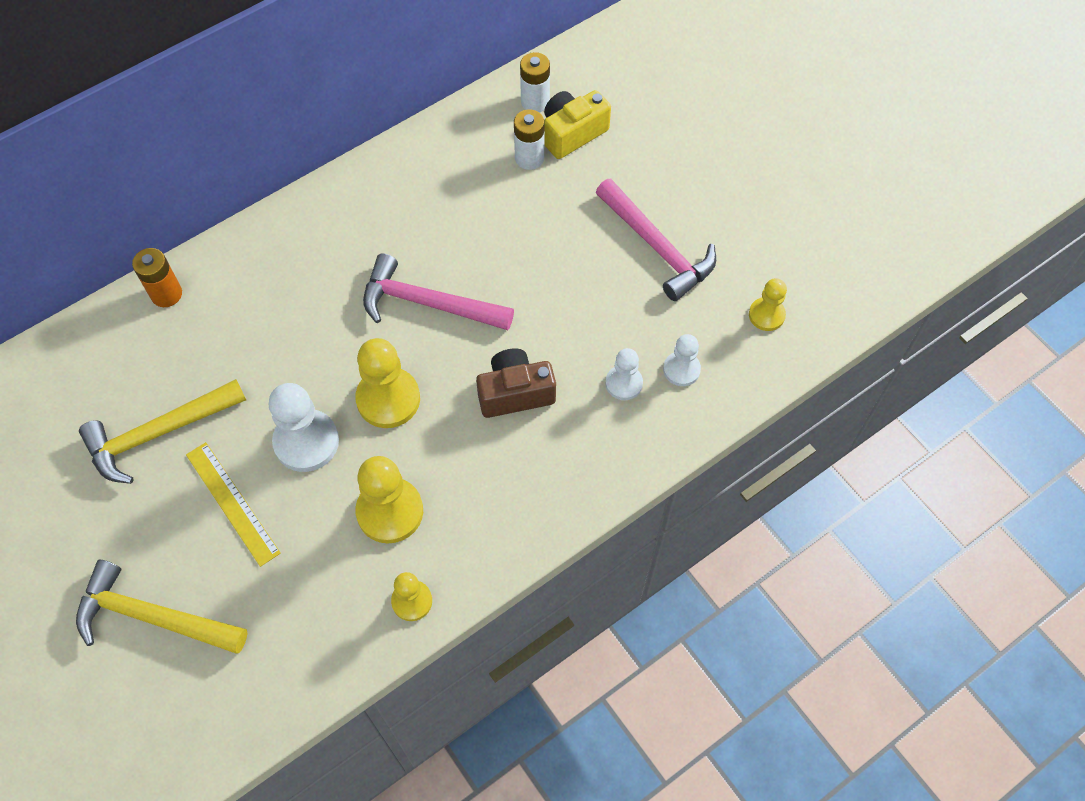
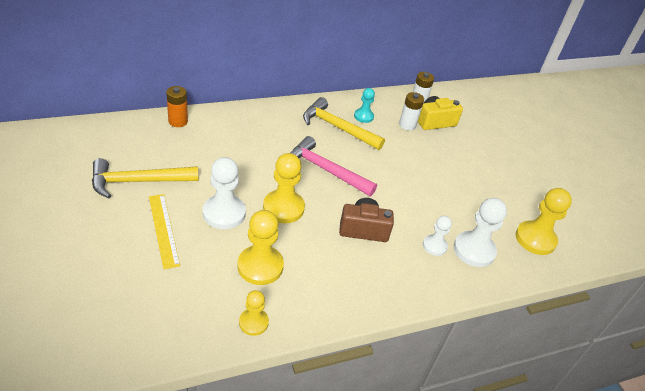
camera: 10 degrees right, 20 degrees down
(153, 617) = (80, 274): yellow hammer -> yellow hammer (337, 128)
(455, 167) = (363, 116): none -> turquoise pawn
(657, 247) = (472, 185): pink hammer -> none
(681, 369) = (474, 250): white pawn -> white pawn, size x1.70
(766, 315) = (535, 239): yellow pawn -> yellow pawn, size x1.70

